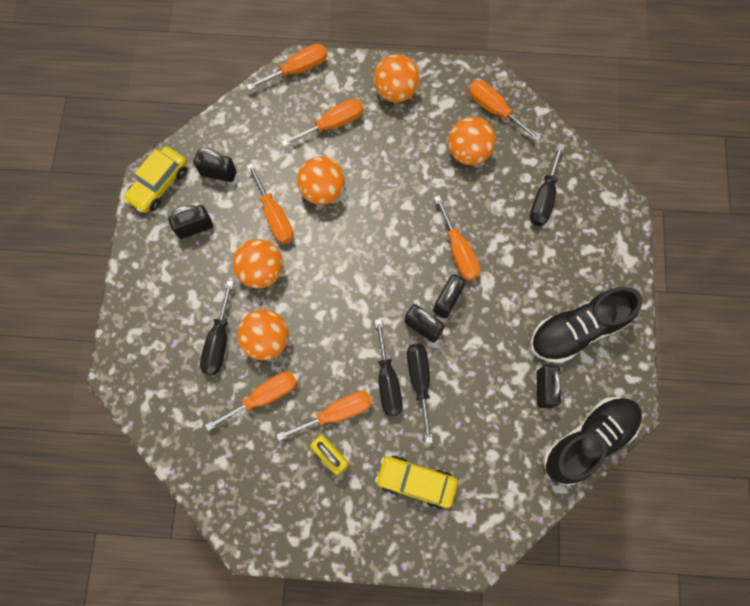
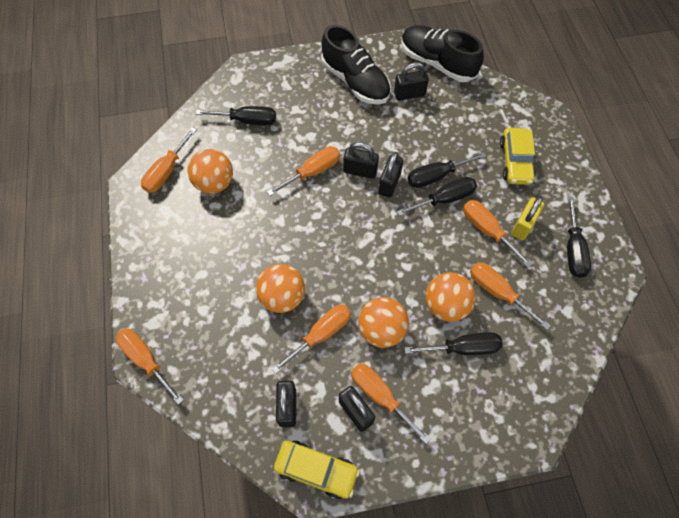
camera: 105 degrees left, 10 degrees down
(286, 500) = (573, 250): none -> black screwdriver
(333, 124) = (207, 306): orange screwdriver -> orange screwdriver (380, 396)
(396, 91) = (159, 257): orange ball -> none

